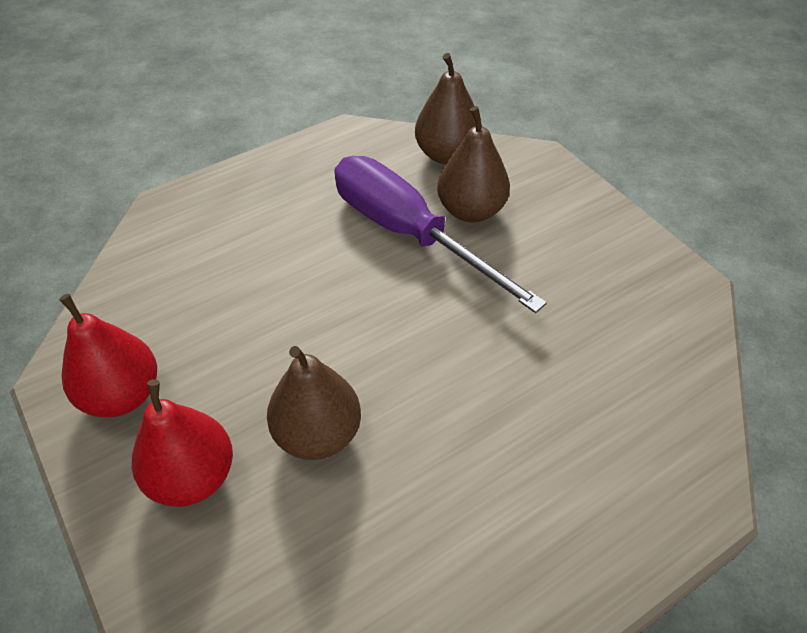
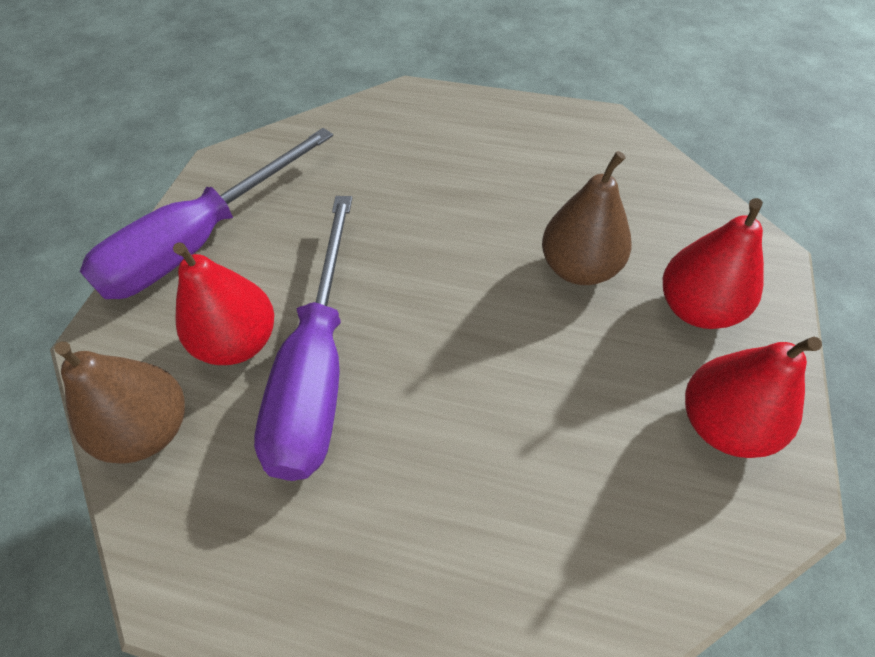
camera: 130 degrees left, 5 degrees up
(471, 210) = (239, 342): brown pear -> red pear
(593, 233) = (201, 241): none -> purple screwdriver

